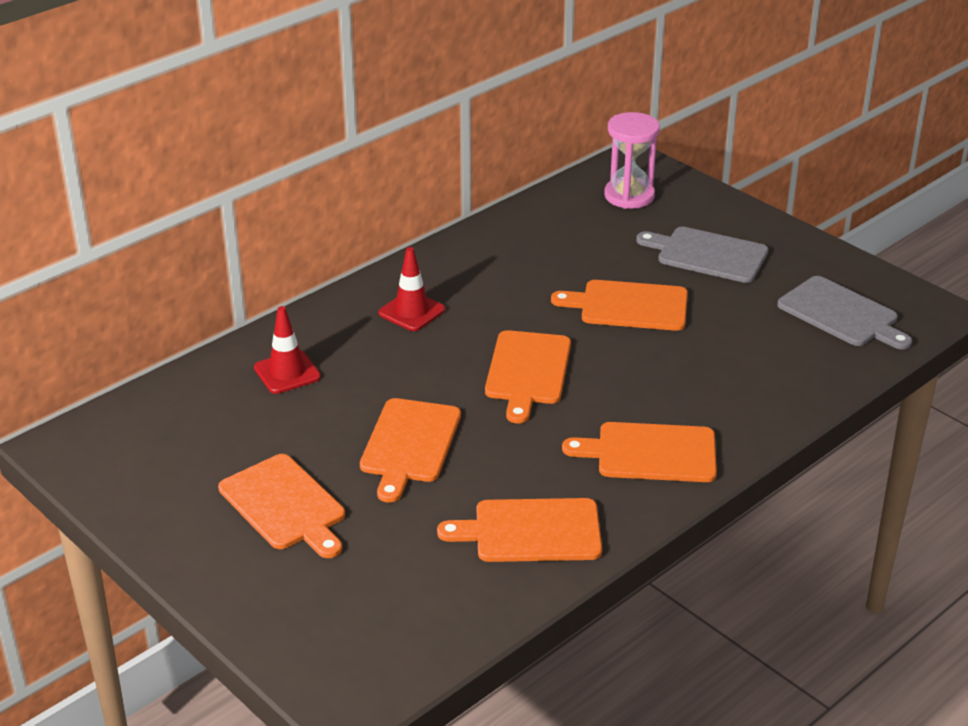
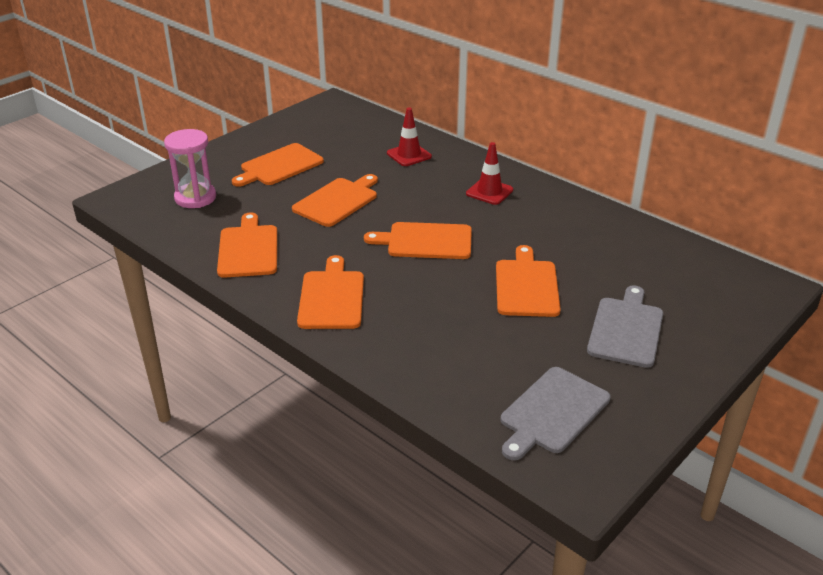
camera: 85 degrees right, 0 degrees up
(409, 445) = (337, 201): orange cutting board -> orange cutting board turned 120 degrees clockwise
(629, 196) = (708, 284): pink hourglass -> pink hourglass (195, 198)

